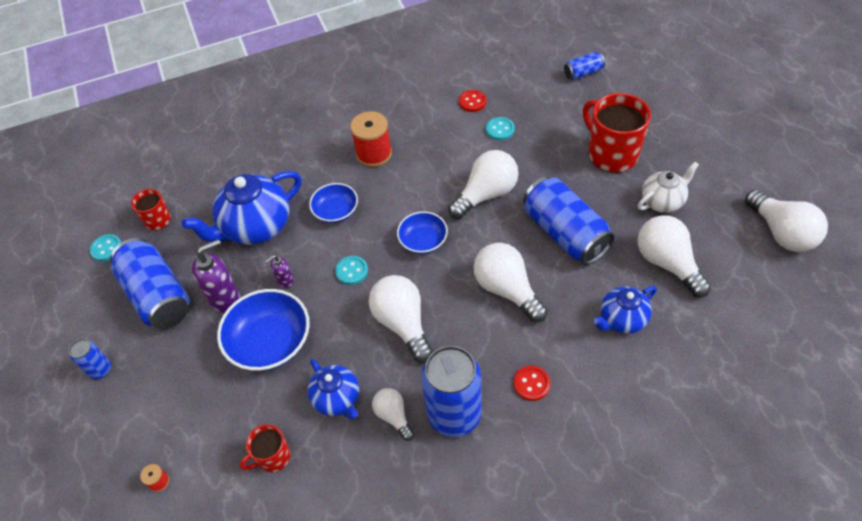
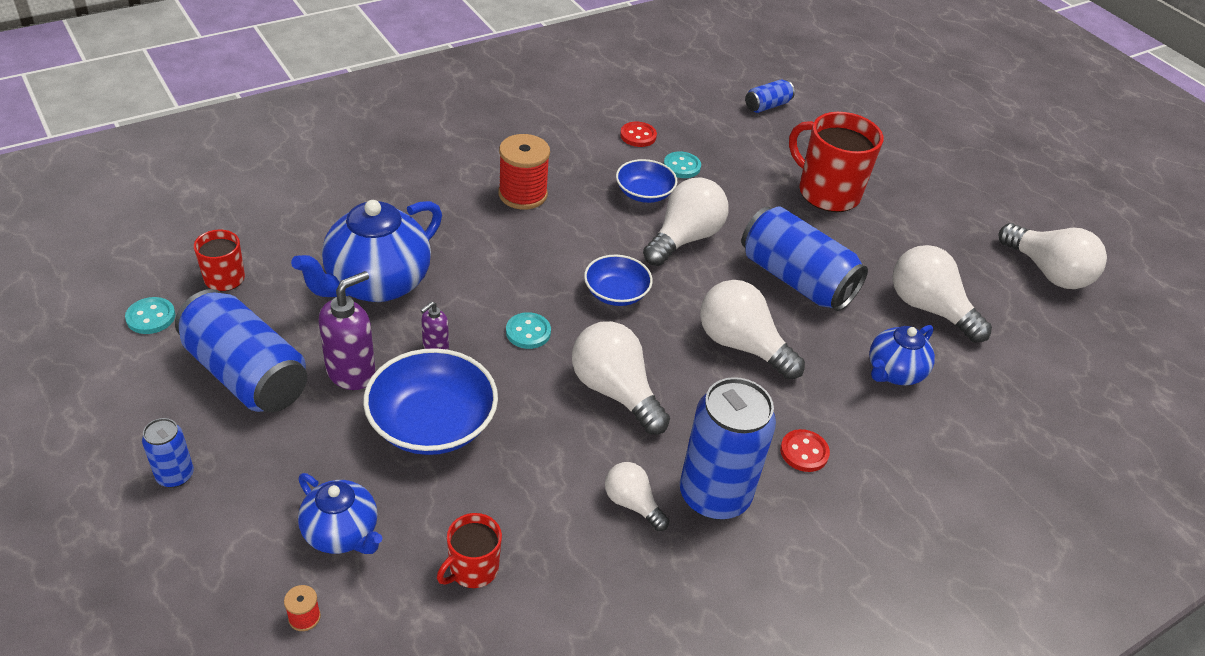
camera: 20 degrees left, 10 degrees down
(336, 211) = (487, 261): blue bowl -> blue bowl (644, 193)
(337, 399) = (548, 488): blue teapot -> blue teapot (342, 533)
(662, 201) = (903, 242): white teapot -> none

